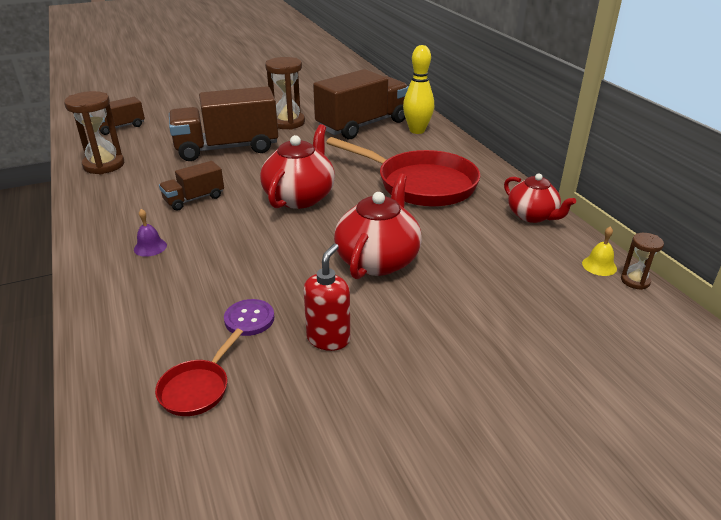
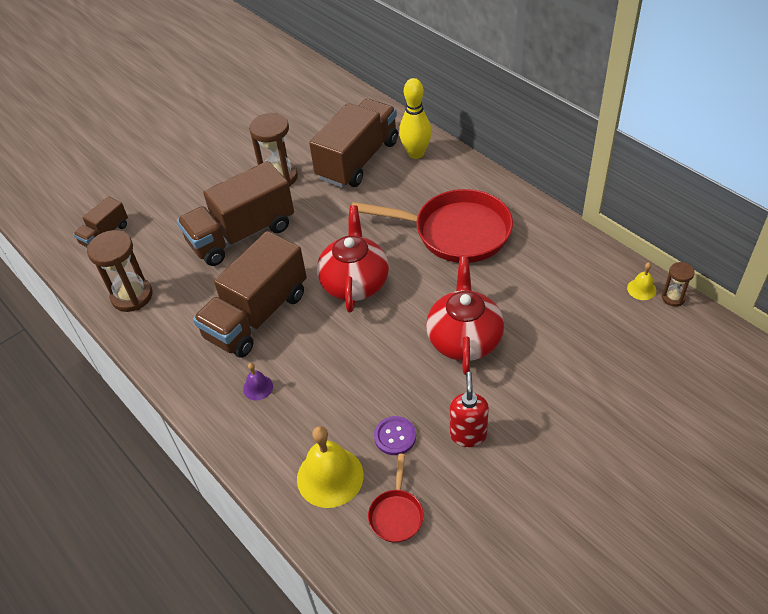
camera: 15 degrees left, 15 degrees up
(156, 334) = (330, 476): none -> yellow bell
(194, 199) = (257, 315): brown truck -> brown truck, size x2.01
(532, 216) = (569, 245): red teapot -> none

